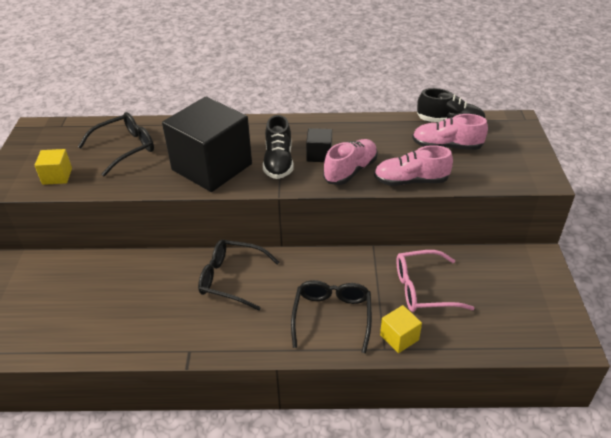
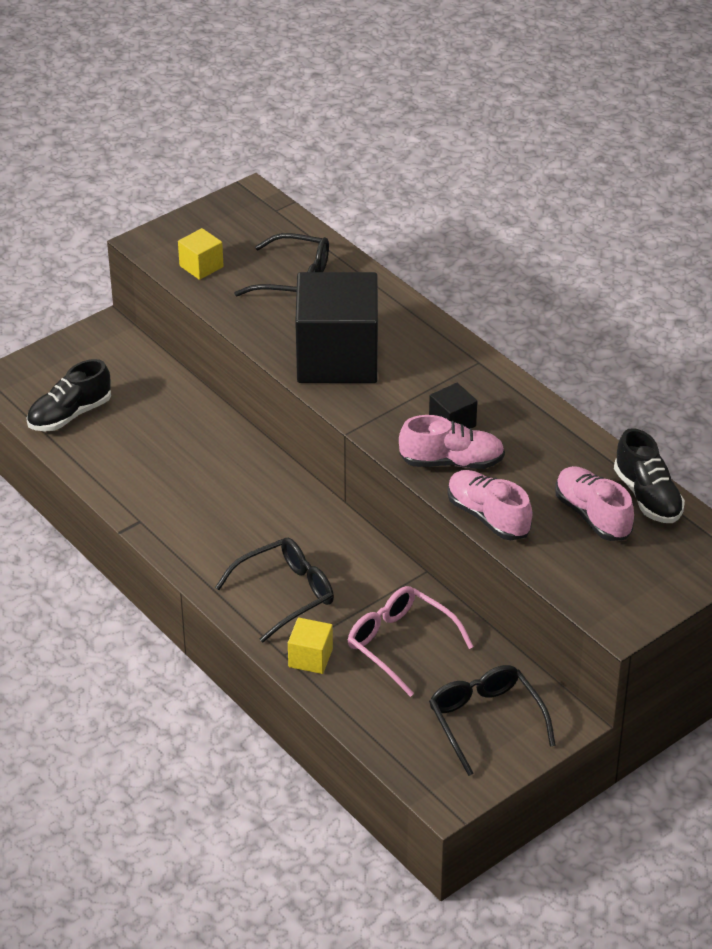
camera: 50 degrees right, 0 degrees up
(231, 279) = (256, 492): black glasses -> black glasses (486, 721)
(278, 162) = (403, 400): black shoe -> black shoe (70, 415)

